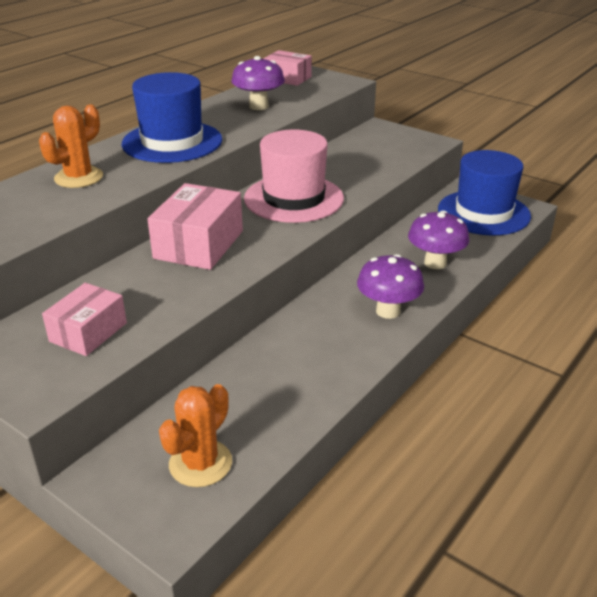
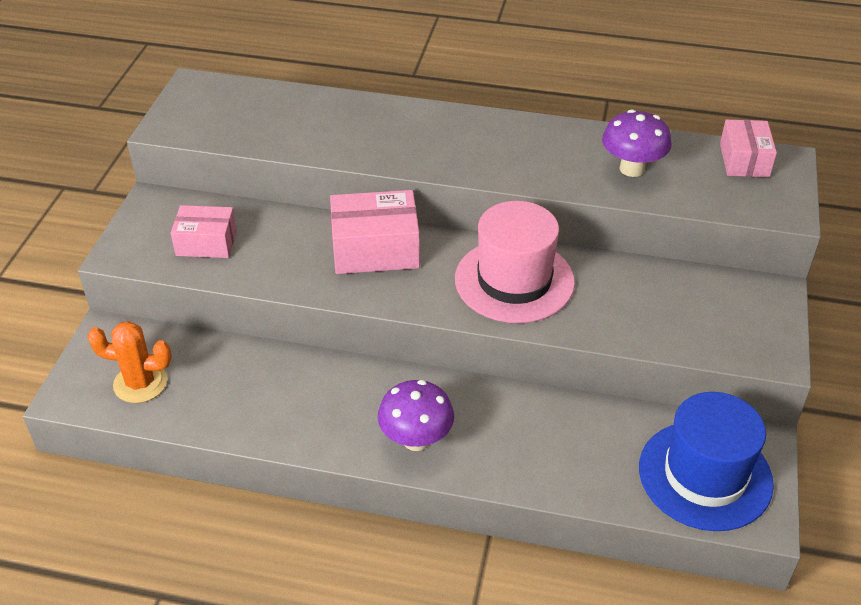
camera: 65 degrees right, 10 degrees up
(78, 177) = (369, 124): orange cactus -> none
(172, 142) = (486, 146): blue hat -> none
(435, 263) = (540, 455): purple mushroom -> none

